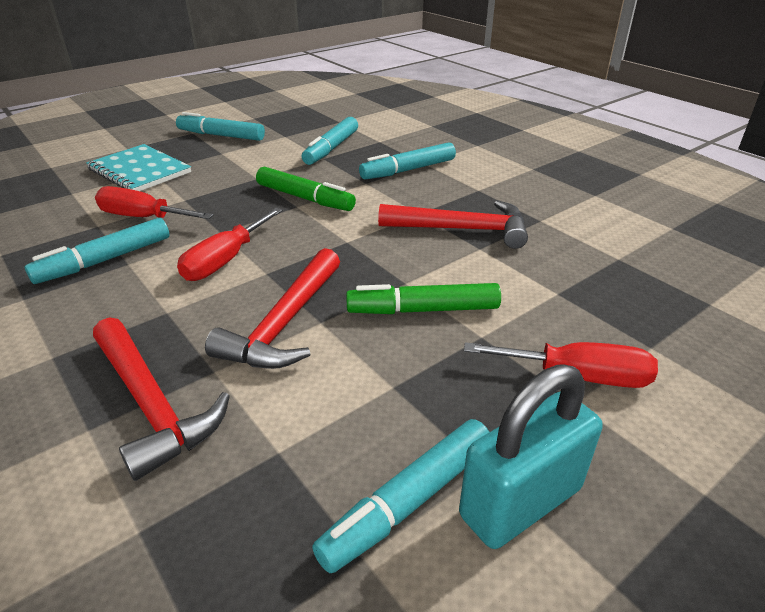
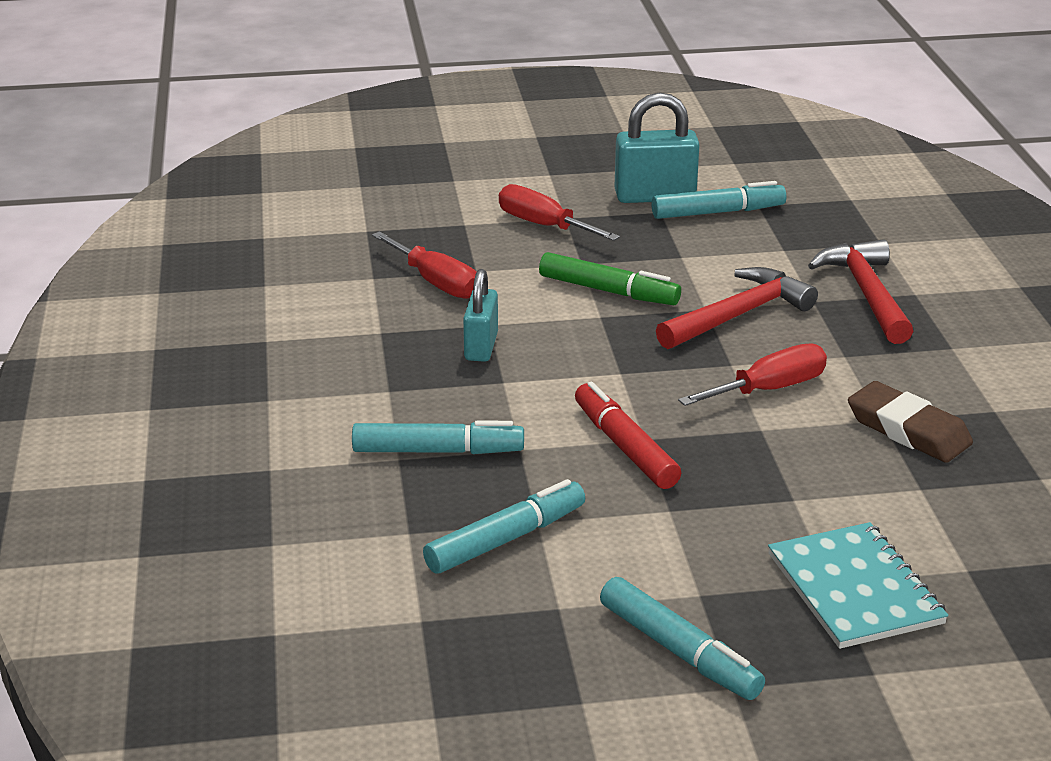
camera: 150 degrees left, 5 degrees down
(105, 260) = (908, 430): turquoise marker -> brown eraser
(143, 217) = (857, 482): red screwdriver -> red screwdriver (436, 282)
(305, 198) = (625, 447): green marker -> red marker
(462, 229) = (481, 347): red hammer -> turquoise padlock

